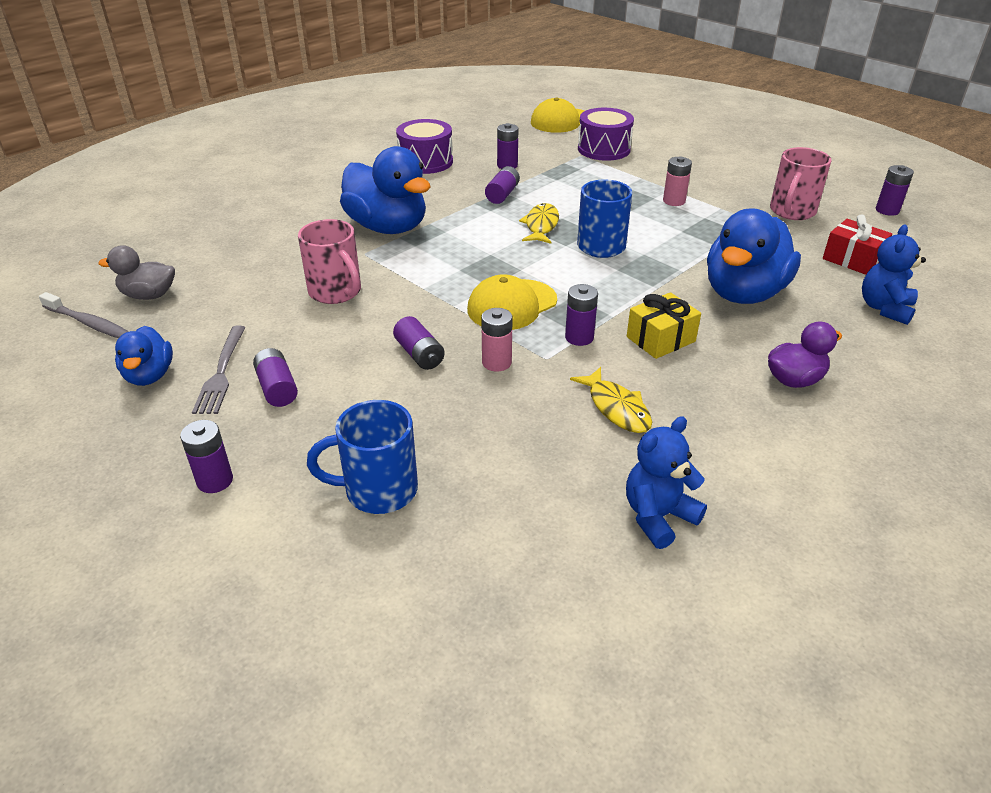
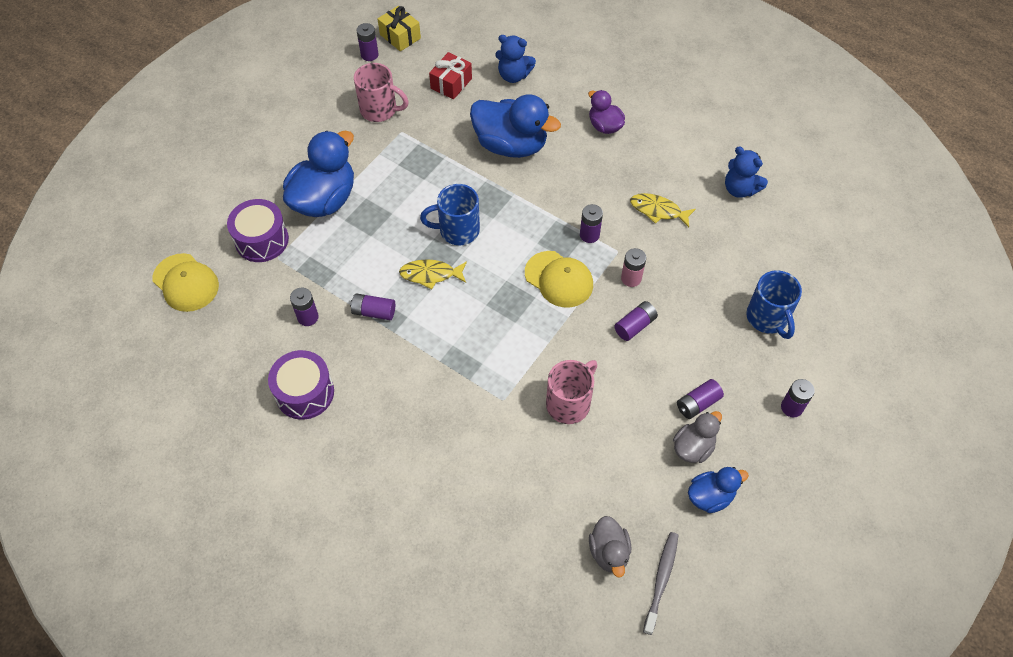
camera: 100 degrees left, 20 degrees up
(221, 373) = (693, 447): grey fork -> grey duck
(388, 227) = (453, 393): blue duck -> blue duck (324, 199)
(616, 408) = (658, 210): yellow fish -> yellow fish turned 120 degrees counterclockwise
(661, 339) = (579, 190): yellow gift -> yellow gift (400, 36)
(674, 201) = (371, 184): pink battery -> none

